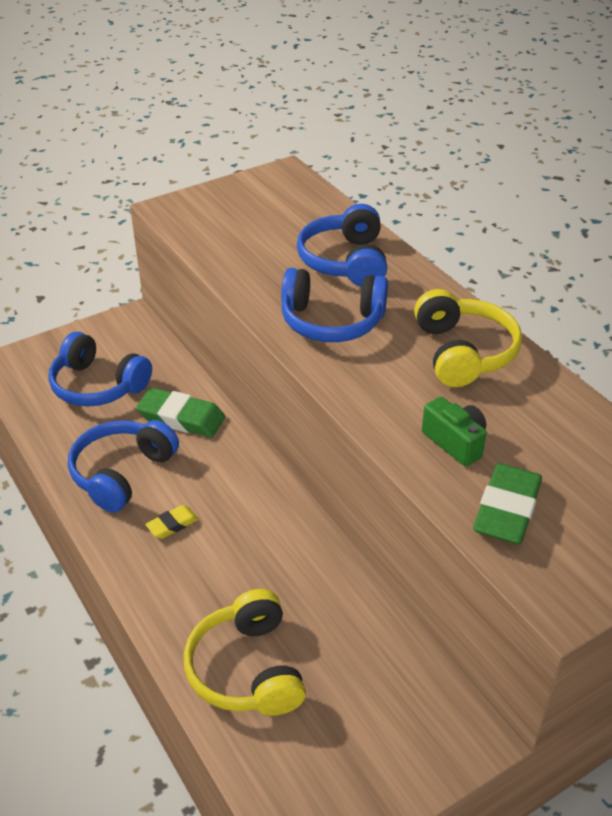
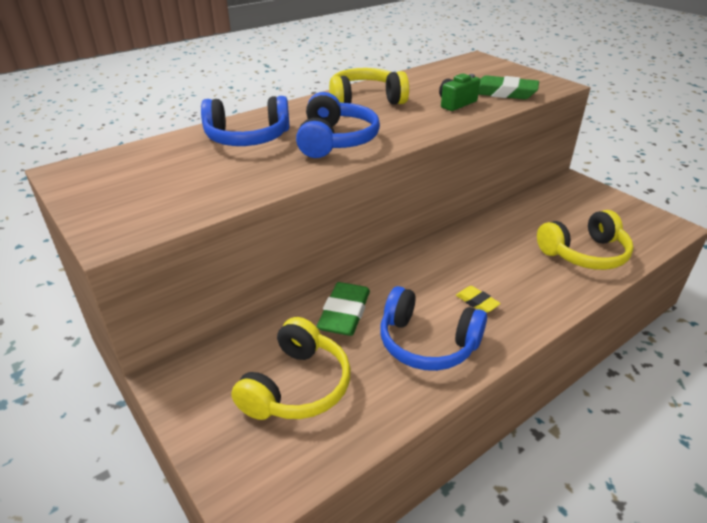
camera: 95 degrees left, 5 degrees down
(98, 385) = (297, 386): blue headphones -> yellow headphones

